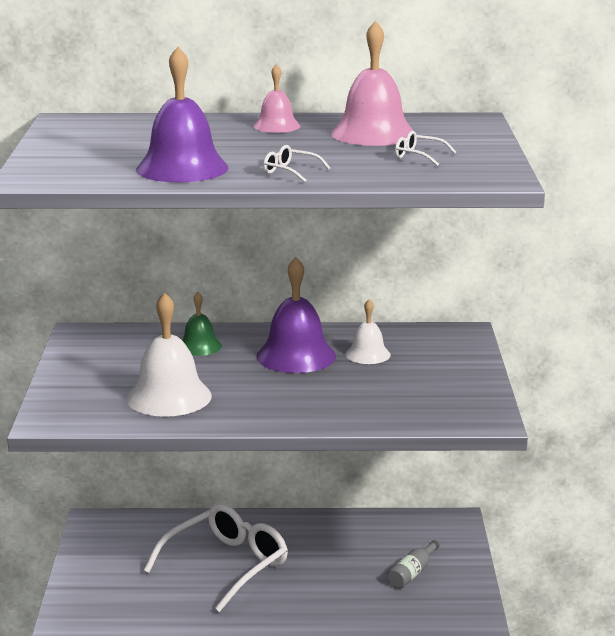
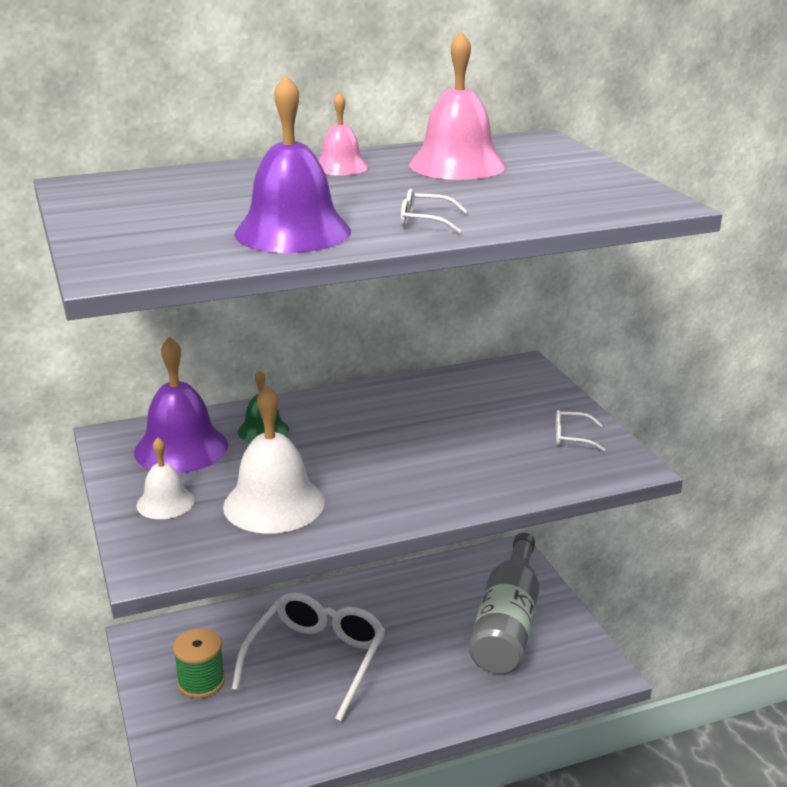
camera: 20 degrees left, 5 degrees up
(123, 561) = (201, 682): none -> green spool
(296, 356) = (377, 424): purple bell -> purple bell (181, 448)
(368, 354) = (449, 409): white bell -> white bell (165, 503)
(412, 573) = (507, 623): grey bottle -> grey bottle, size x2.29
(418, 156) = (539, 186): white glasses -> white glasses (572, 437)

